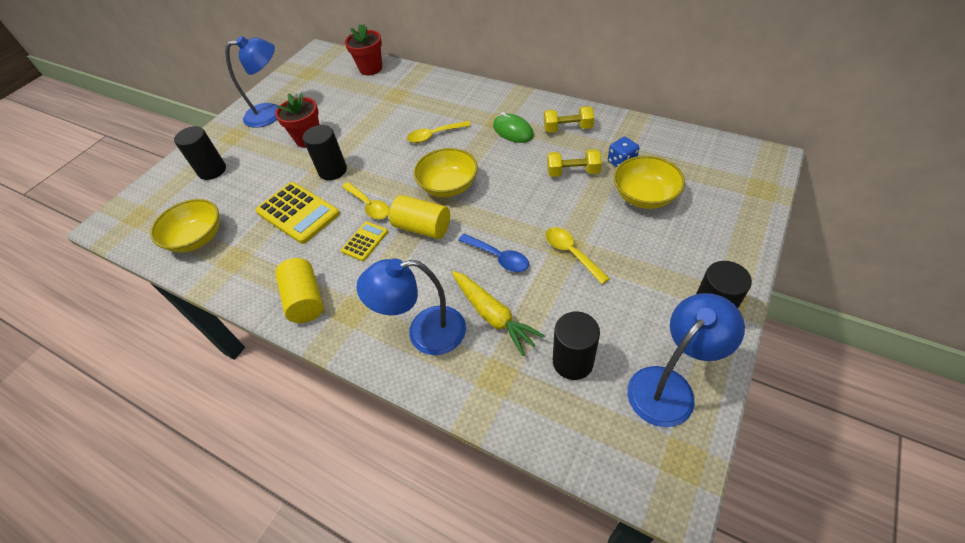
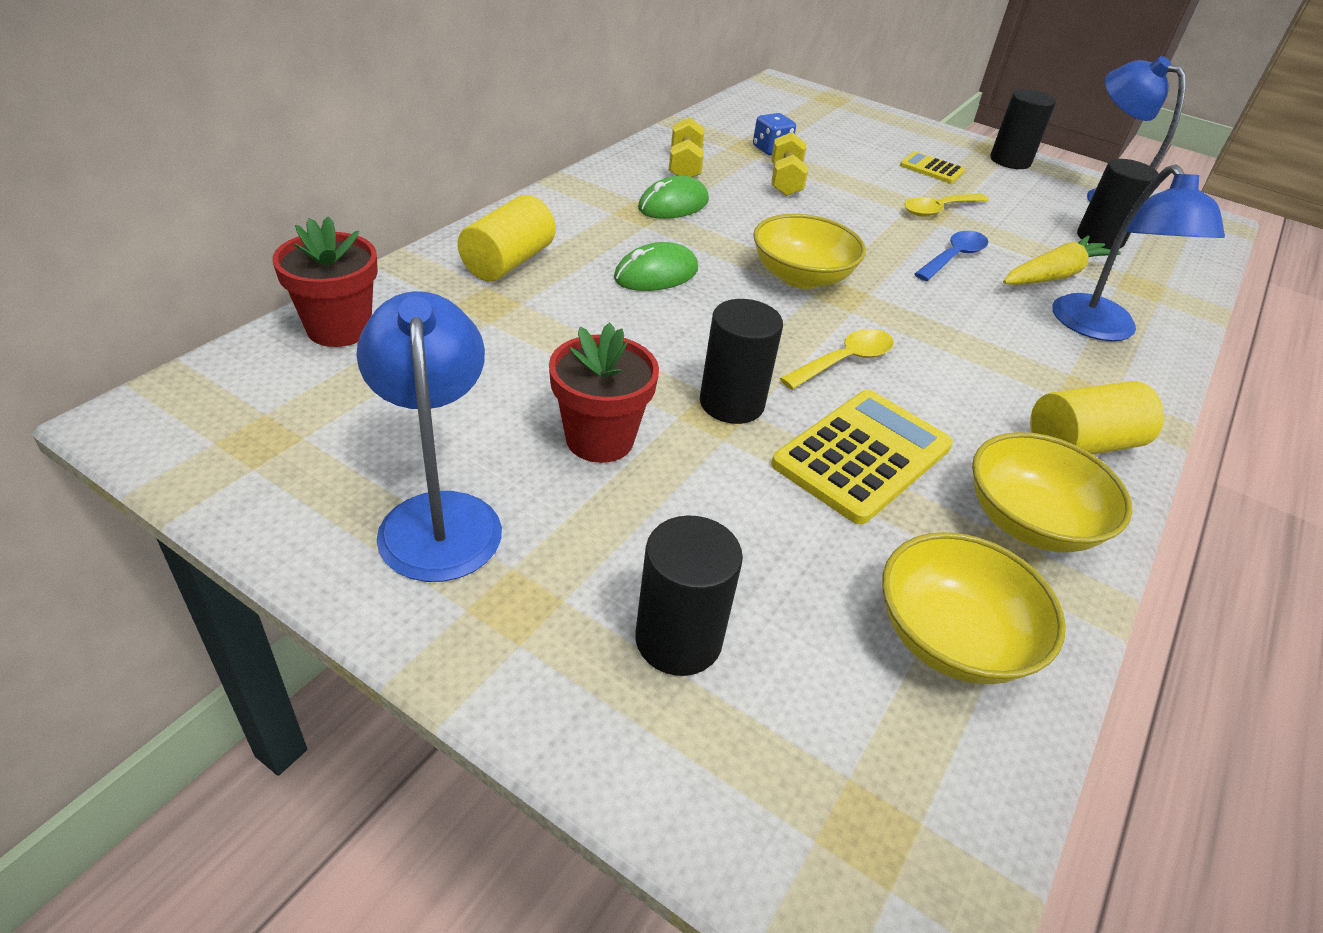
camera: 95 degrees left, 10 degrees down
(365, 241) = (935, 371): yellow calculator -> yellow calculator (931, 169)
(422, 227) = (899, 311): yellow cylinder -> yellow cylinder (508, 262)
(434, 135) = (656, 274): yellow spoon -> green mouse
(644, 196) = (838, 151): yellow bowl -> yellow bowl (1029, 522)

